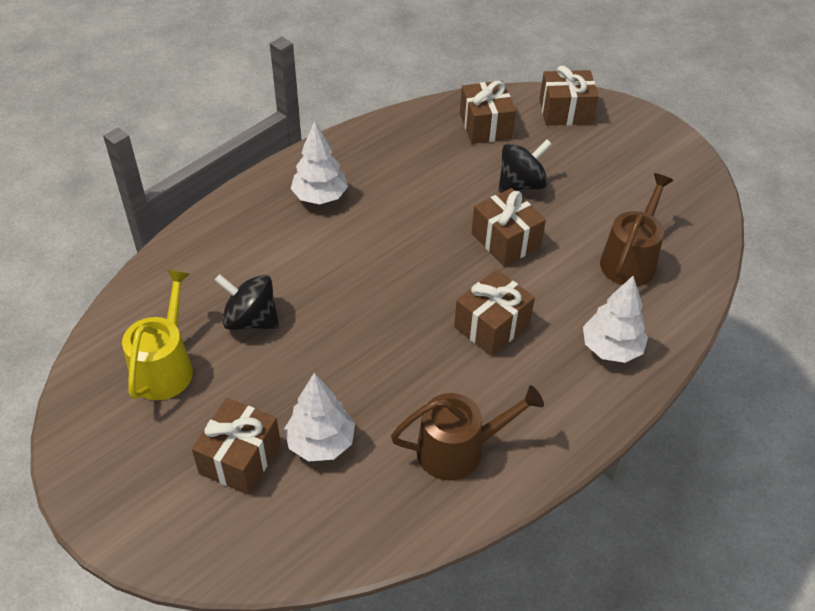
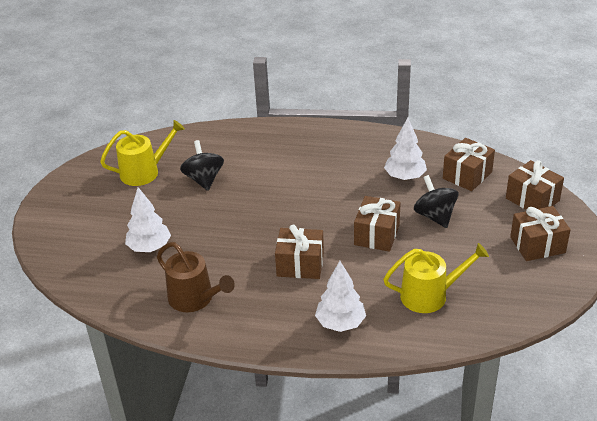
camera: 55 degrees right, 10 degrees down
(240, 458) = (113, 227): brown gift -> brown gift (537, 245)
(320, 197) = (320, 151): white tree -> white tree (405, 177)
(521, 184) = (435, 216): black spinning top -> black spinning top turned 135 degrees counterclockwise
(630, 260) = (429, 295): brown watering can -> yellow watering can

